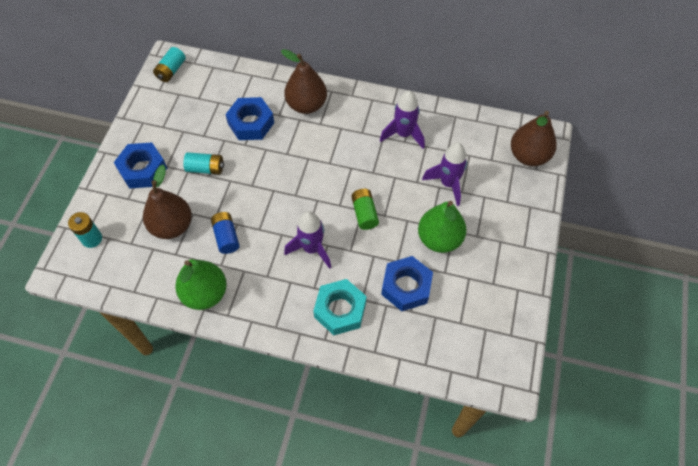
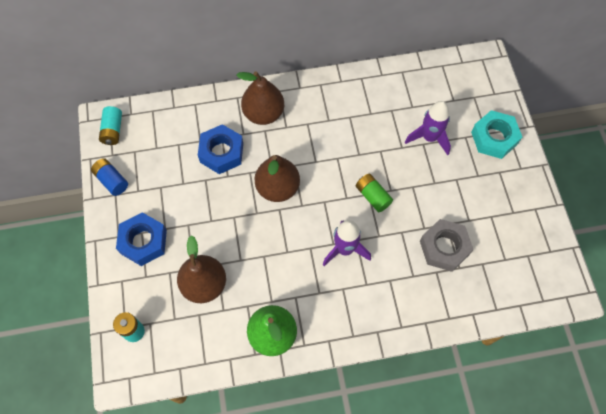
camera: 25 degrees left, 5 degrees up
(205, 168) = (204, 215): turquoise battery -> none
(226, 237) = (261, 272): blue battery -> blue battery (112, 181)
(340, 310) = (400, 294): turquoise nut -> turquoise nut (494, 138)
(403, 134) = (366, 107): purple rocket -> none
(406, 287) = (444, 248): blue nut -> grey nut
(439, 239) = (448, 192): green pear -> none
(528, 156) = (482, 84): brown pear -> brown pear (277, 188)

